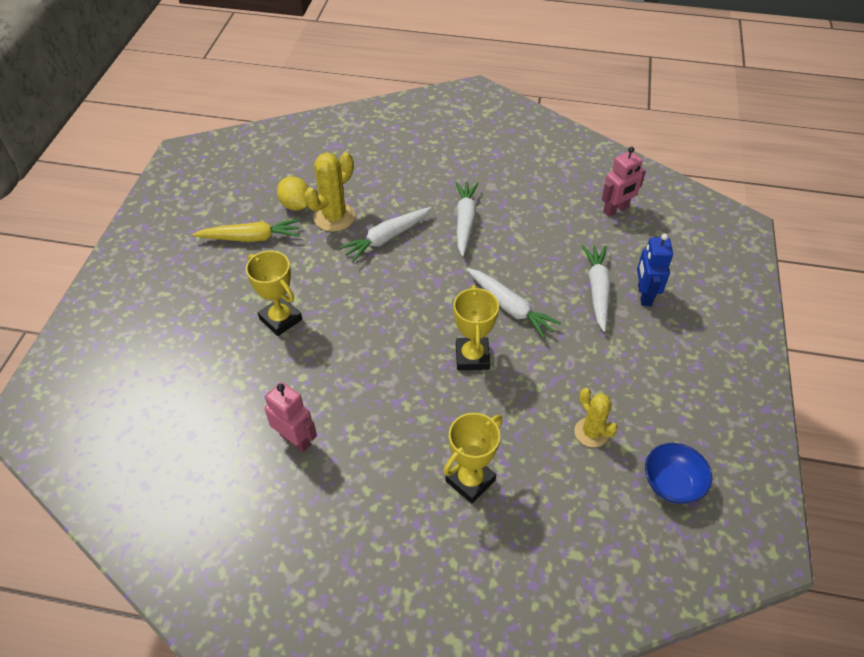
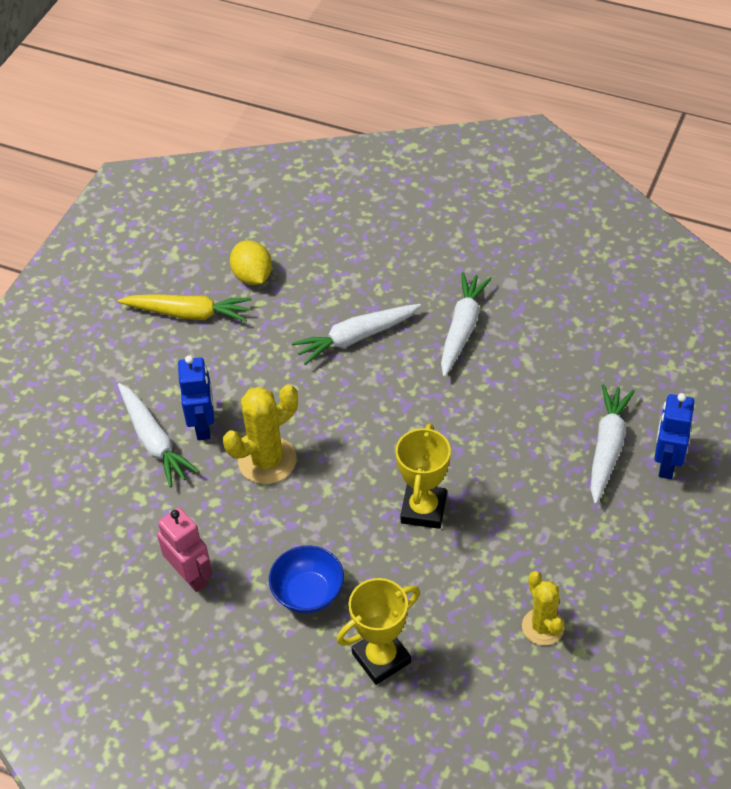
camera: 15 degrees right, 0 degrees up
(280, 319) = (203, 425): yellow trophy -> blue robot
(334, 217) = (297, 299): yellow cactus -> yellow cactus (267, 460)
(510, 307) = (488, 453): white carrot -> white carrot (154, 441)
(616, 210) = (667, 340): pink robot -> none
(671, 484) = (622, 704): blue bowl -> blue bowl (308, 593)

